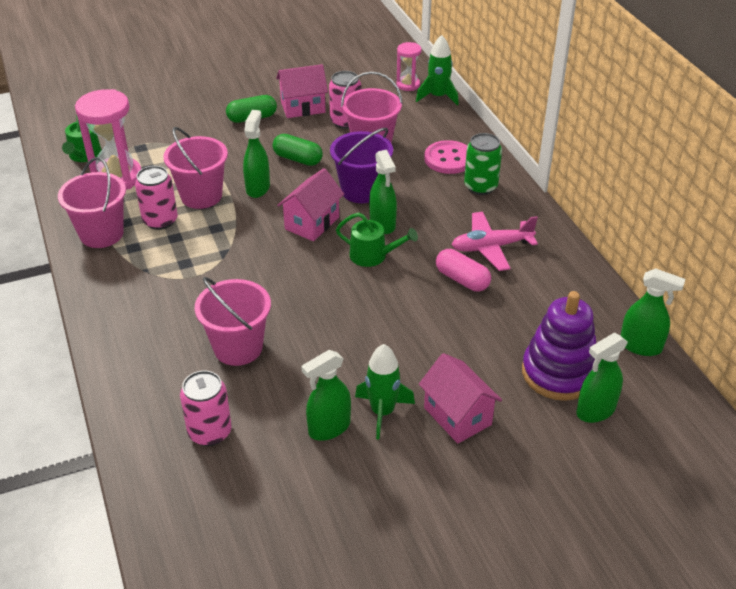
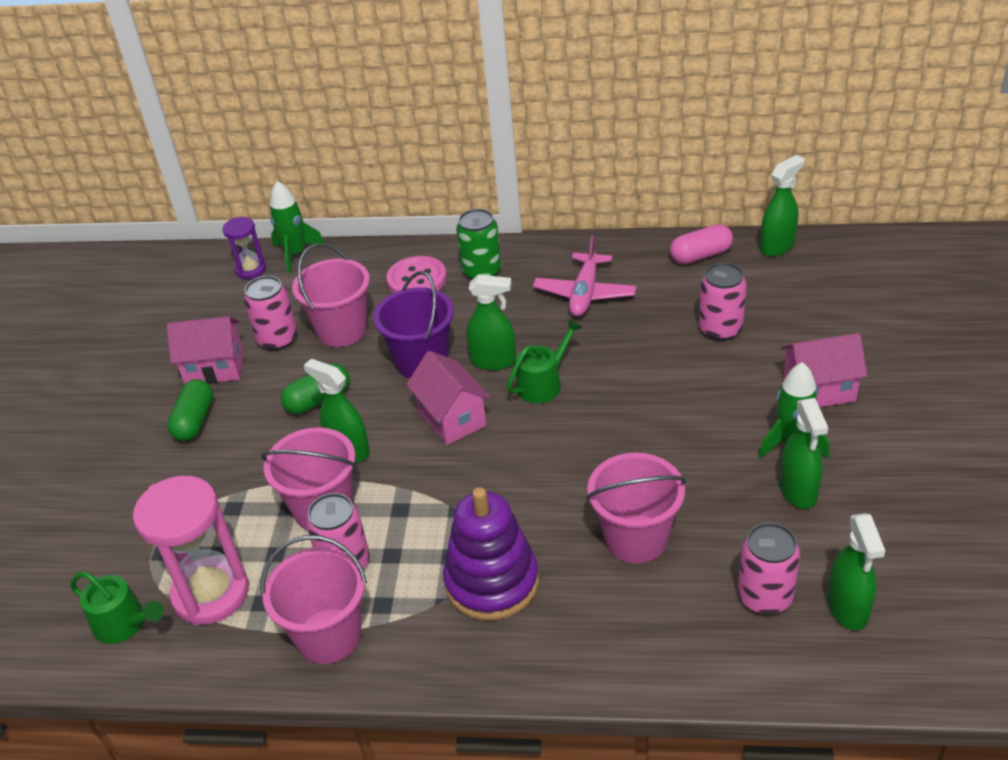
camera: 60 degrees left, 0 degrees up
(303, 107) = (214, 368): pink house -> pink house turned 75 degrees clockwise
(408, 85) = (251, 269): pink hourglass -> purple hourglass
(462, 279) = (622, 329): pink capsule -> pink capsule (701, 255)
(498, 336) = (720, 329): none -> pink can
(558, 373) = (789, 306): purple stacking toy -> purple stacking toy (492, 582)
(595, 411) = (847, 300): green spray bottle -> green spray bottle (848, 608)

